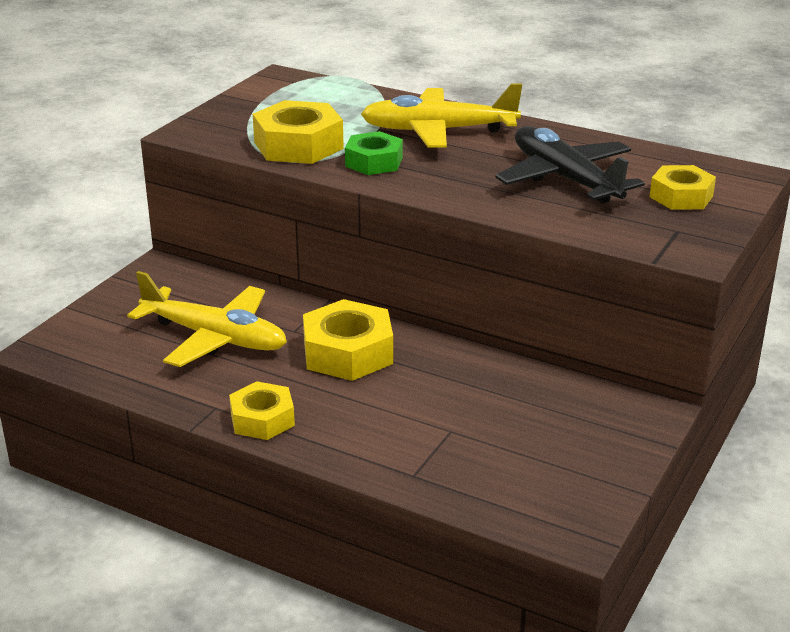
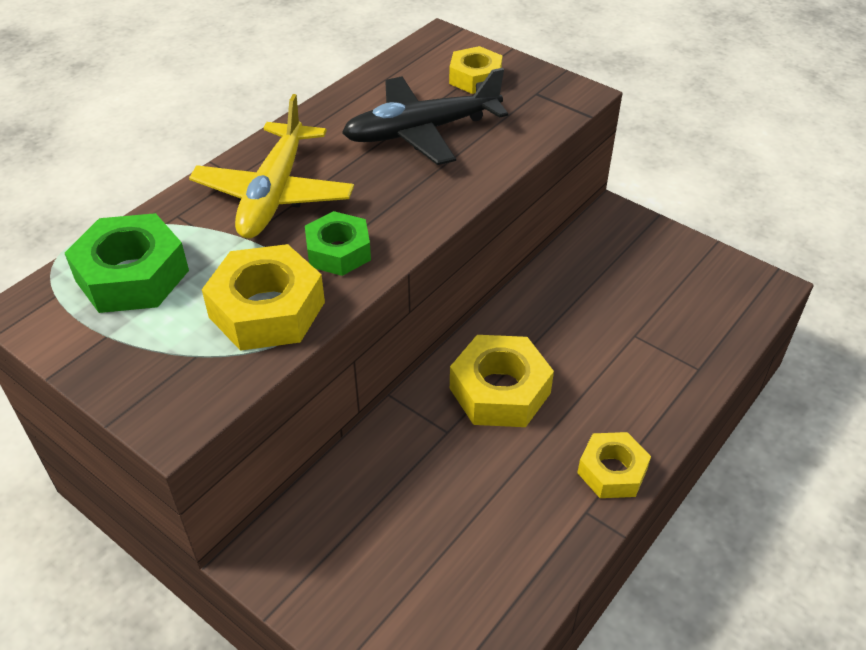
camera: 80 degrees left, 15 degrees up
(214, 337) = (449, 506): yellow plane -> none
(322, 99) = (132, 275): none -> green nut

